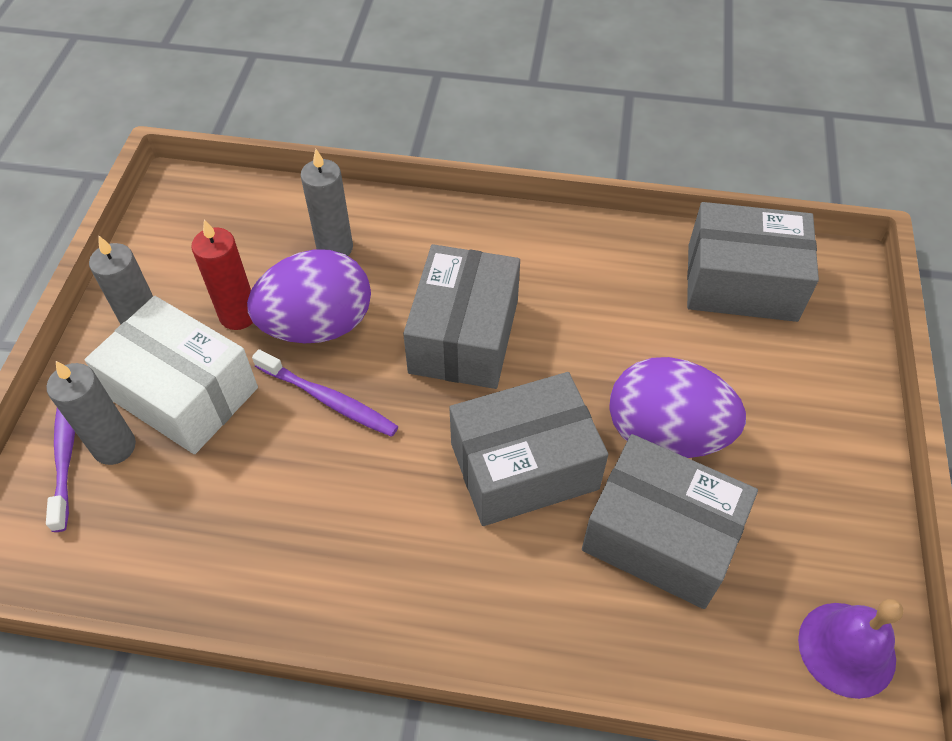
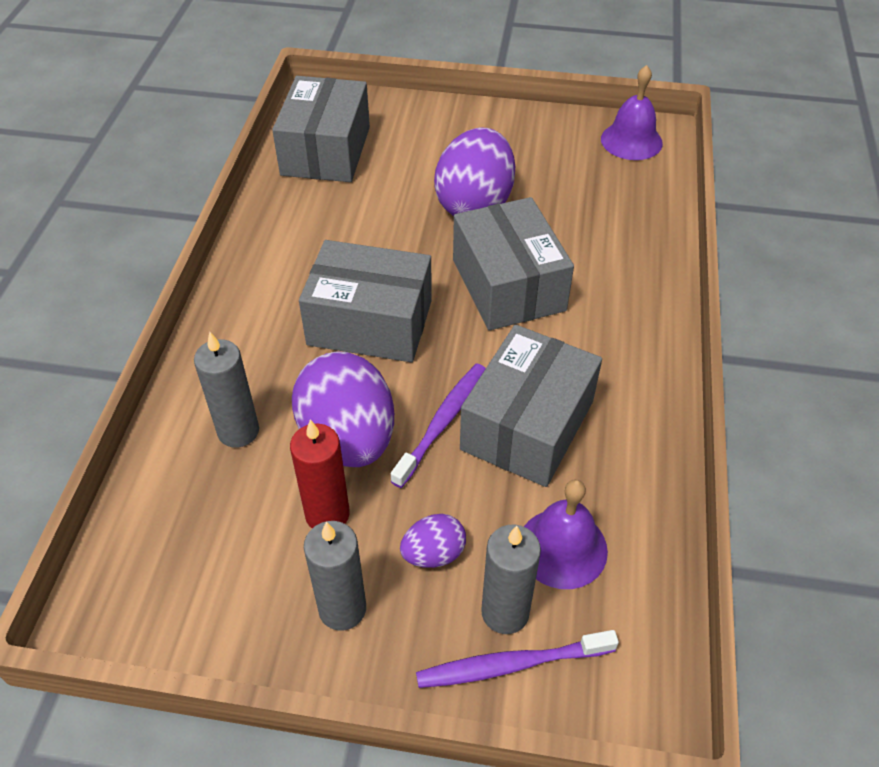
camera: 90 degrees left, 5 degrees down
(168, 498) = (562, 548): none -> purple bell
(184, 393) = (433, 554): white box -> purple egg
(660, 536) = (563, 214): grey box -> grey box (527, 425)

